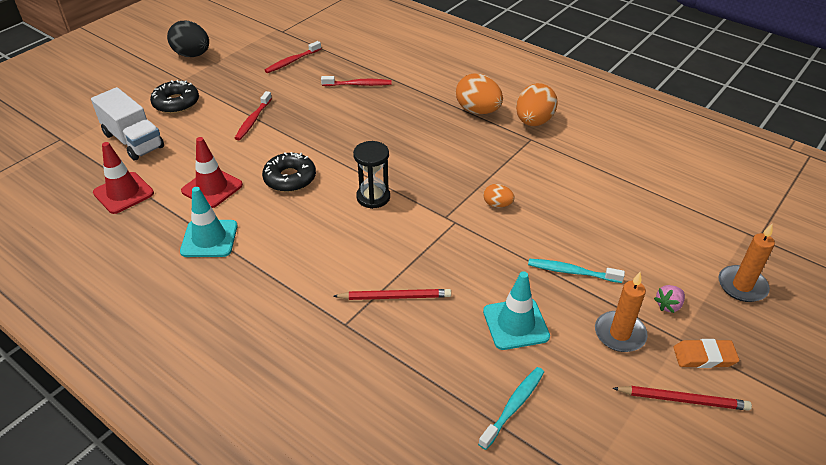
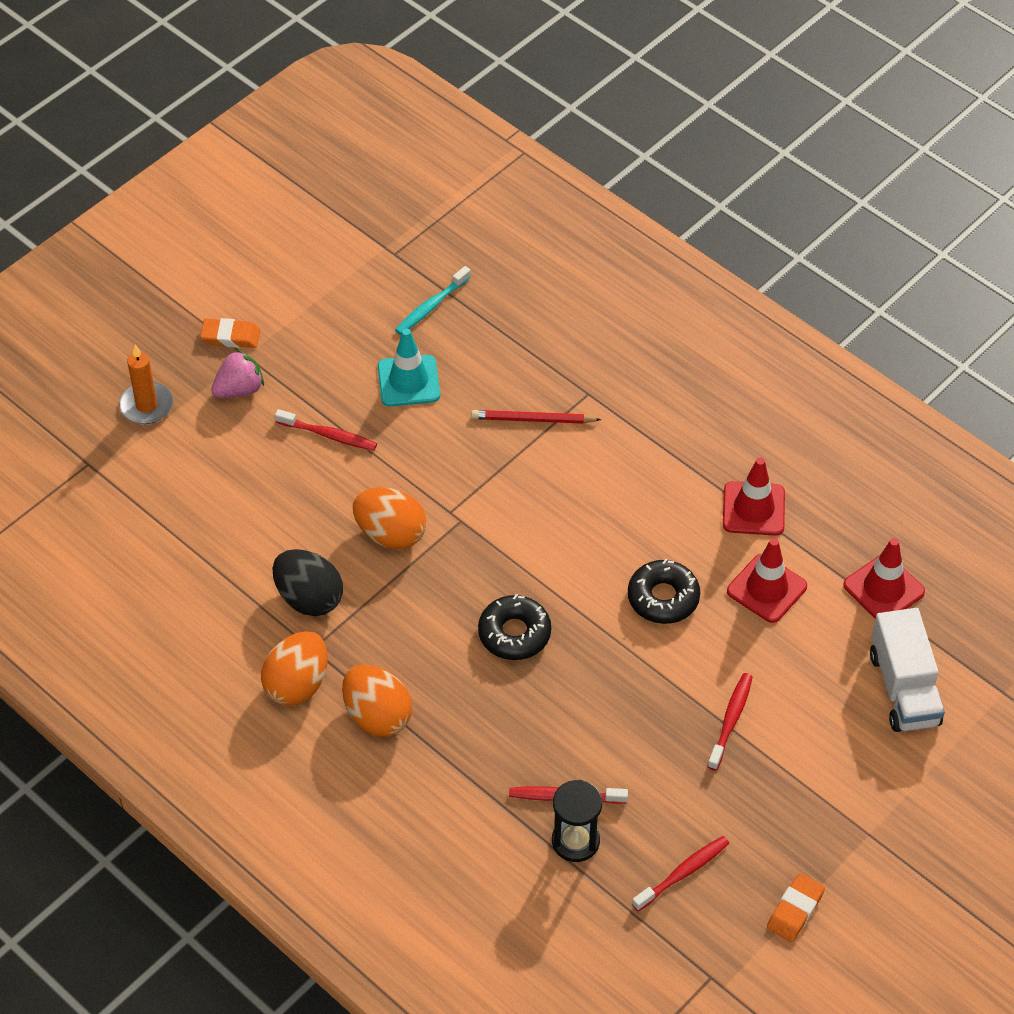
camera: 175 degrees left, 10 degrees up
(133, 141) = (903, 688): white truck -> white truck turned 150 degrees counterclockwise
(176, 103) = (862, 771): black donut -> black donut (514, 633)
(192, 55) = (868, 908): black egg -> black egg (309, 598)
(209, 239) = (753, 509): turquoise traffic cone -> red traffic cone
(233, 52) = (795, 910): none -> orange eraser
(373, 197) = (550, 558): black hourglass -> black hourglass (575, 841)
(497, 204) = (390, 534): orange egg -> orange egg, size x1.91
(572, 272) = (328, 435): turquoise toothbrush -> red toothbrush
(619, 334) = (304, 364): orange candle -> none
(668, 305) = (239, 389): pink strawberry -> pink strawberry, size x1.53
(682, 399) = (272, 301): red pencil -> none

